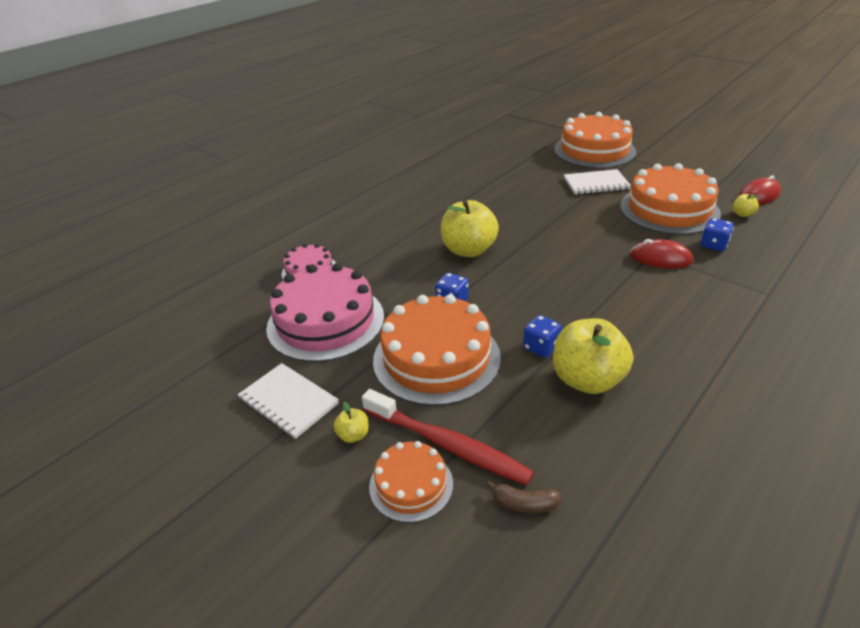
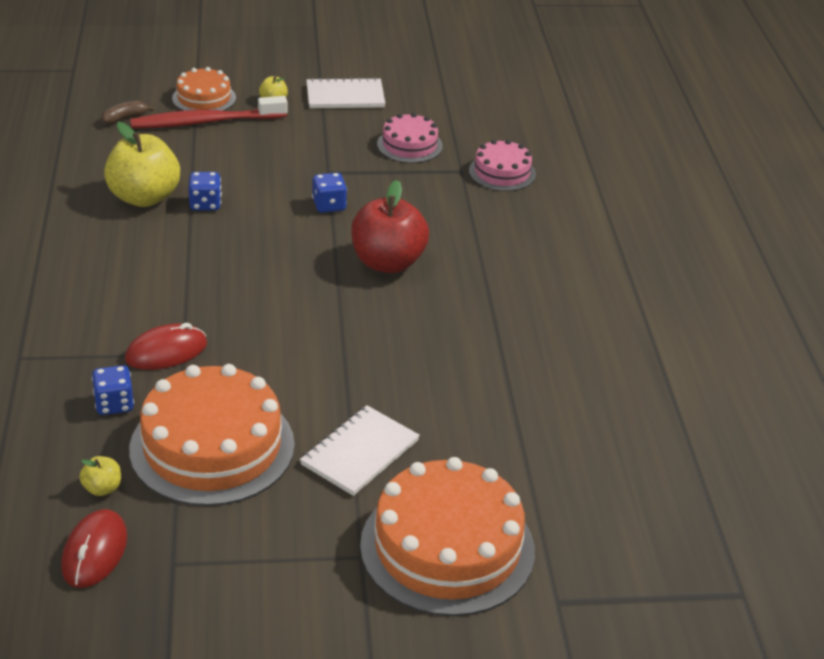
camera: 130 degrees right, 0 degrees up
(326, 321) = (409, 145): pink cake -> pink cake, size x0.53
(436, 358) = (281, 161): orange cake -> none
(468, 250) = (388, 263): yellow apple -> red apple

